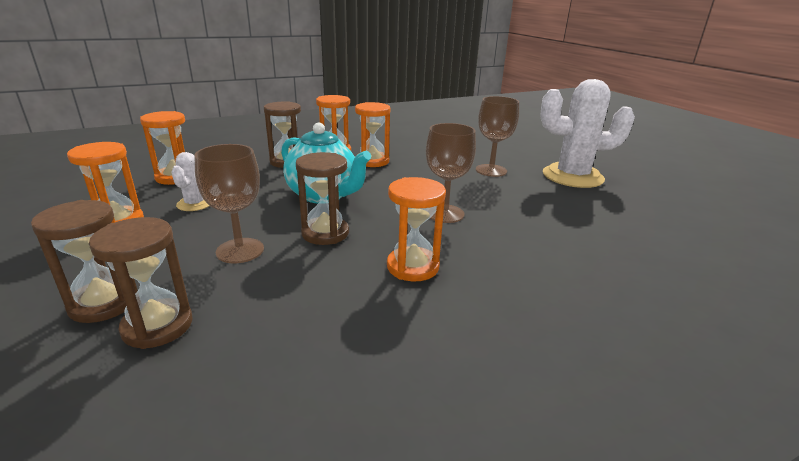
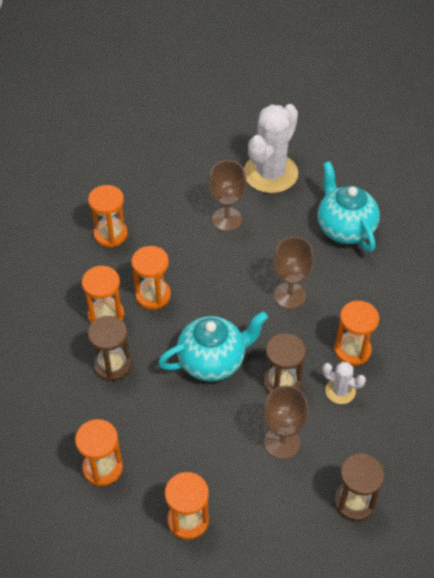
camera: 60 degrees left, 25 degrees up
(103, 303) = (315, 530): brown hourglass -> none
(194, 204) = (179, 460): white cactus -> white cactus (340, 391)
(413, 139) = (110, 234): none -> orange hourglass
(576, 224) = (345, 228): none -> turquoise teapot

